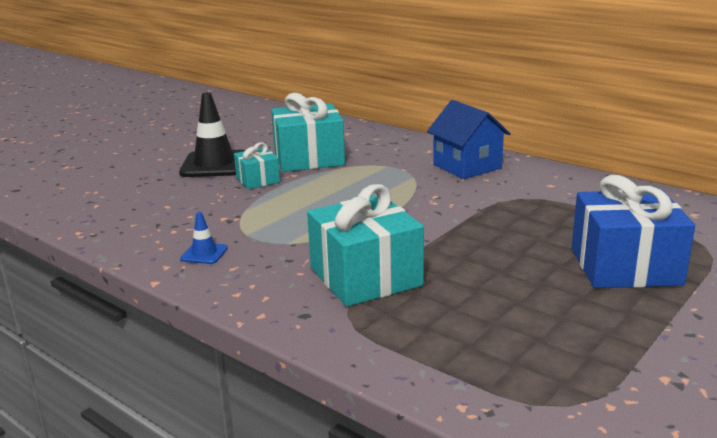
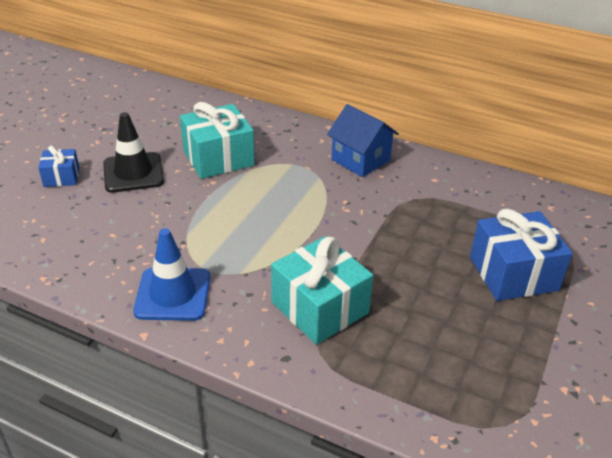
camera: 15 degrees left, 15 degrees up
(141, 164) = (61, 177): none -> blue gift
(204, 254) = (173, 294): blue traffic cone -> blue traffic cone, size x2.10
(258, 180) = (183, 192): turquoise gift -> none

